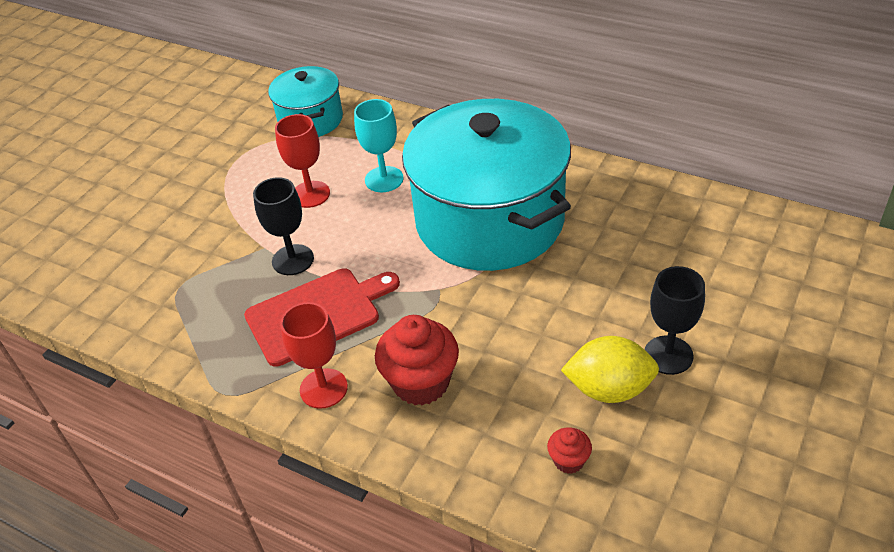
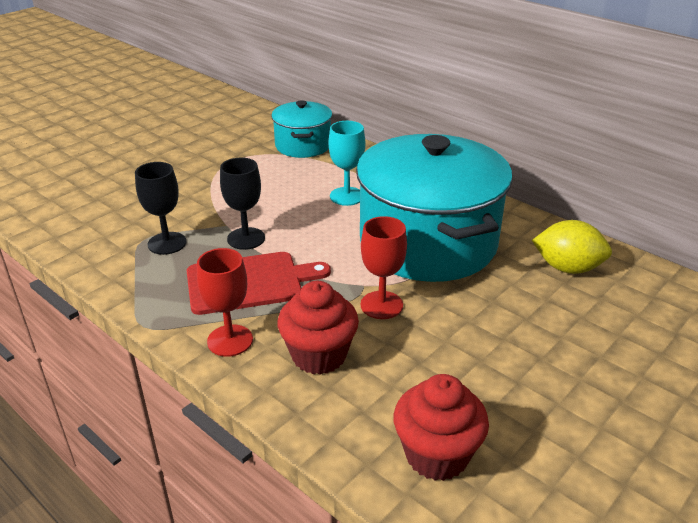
camera: 10 degrees right, 10 degrees down
(310, 194) = (281, 195): red goblet -> red goblet (381, 305)
(569, 461) = (436, 455): red cupcake -> red cupcake, size x2.04
(609, 389) = (496, 401): yellow lemon -> yellow lemon (567, 268)
(668, 355) = (565, 385): black goblet -> black goblet (167, 243)

